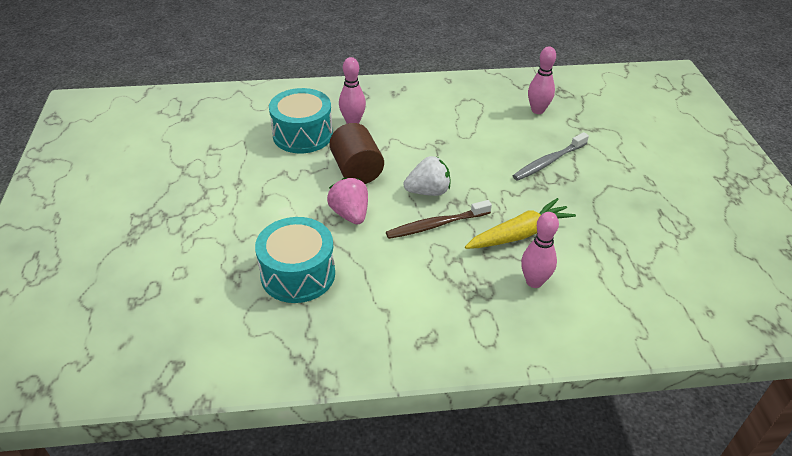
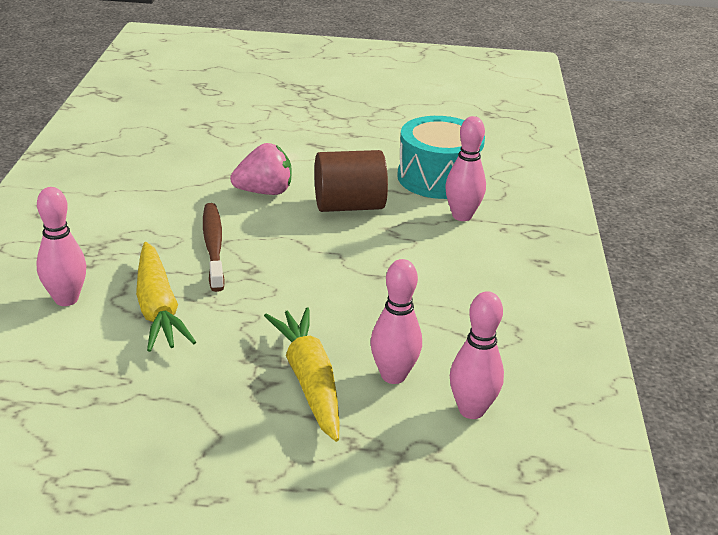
camera: 100 degrees right, 10 degrees down
(298, 274) = (185, 154): turquoise drum -> none
(428, 191) = (282, 251): white strawberry -> none
(527, 135) = (393, 375): none -> pink bowling pin
(548, 162) = (309, 381): grey toothbrush -> yellow carrot

